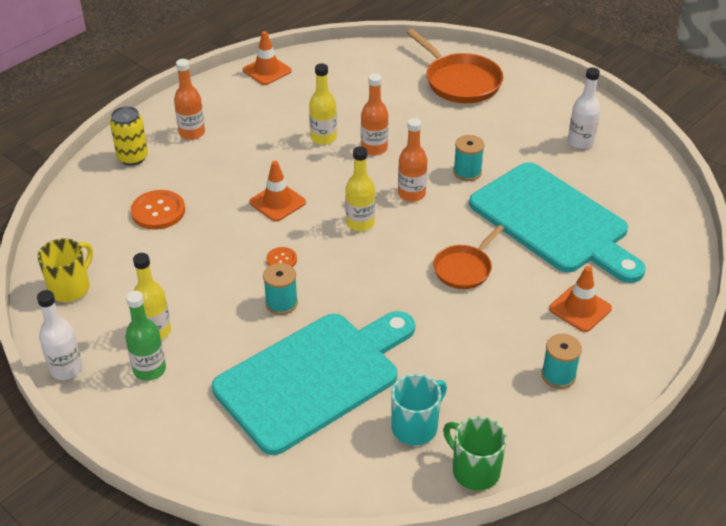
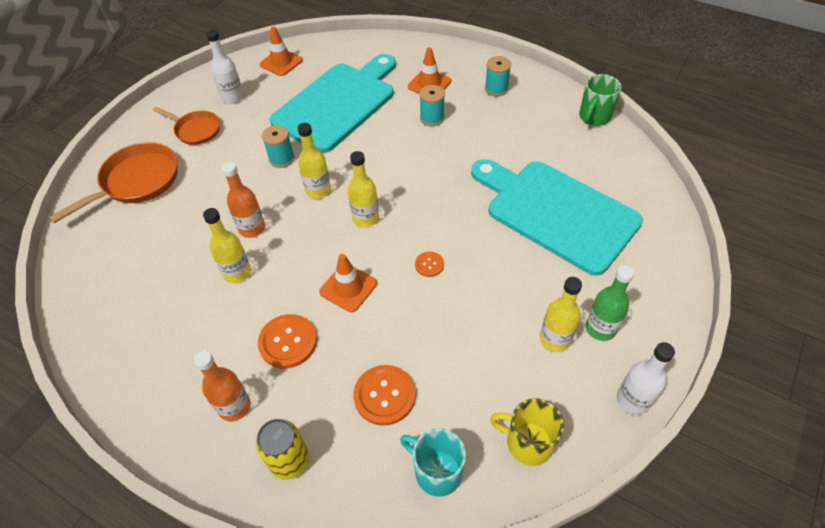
camera: 100 degrees left, 10 degrees up
(236, 163) = (288, 342): none -> orange button
(267, 71) = (100, 359): orange traffic cone -> orange traffic cone (281, 62)
(281, 303) = (484, 252): turquoise spool -> turquoise spool (432, 118)
(411, 194) = (318, 190): orange bottle -> yellow bottle
(415, 427) = (574, 149): turquoise mug -> turquoise mug (436, 471)
(464, 268) = (405, 145): orange pan -> orange pan (196, 130)

